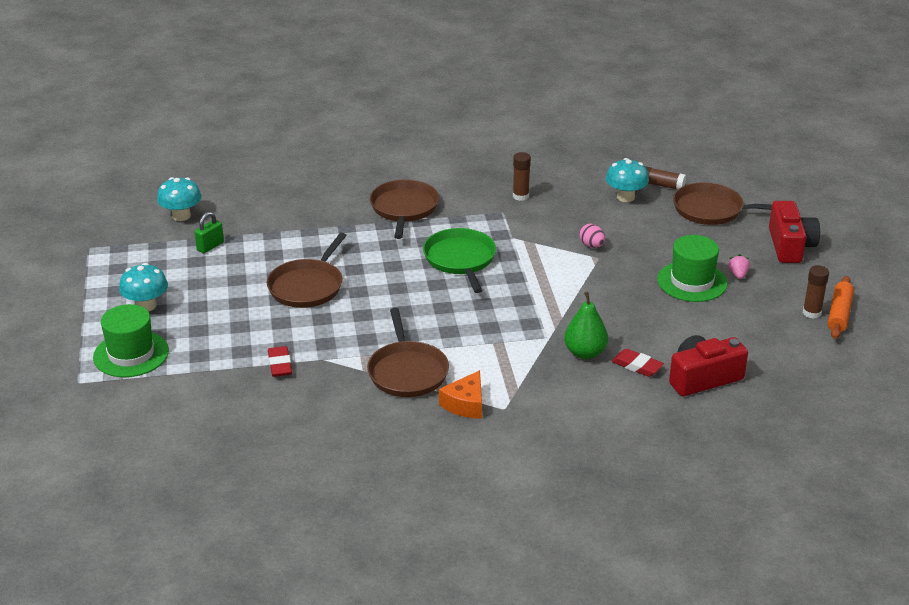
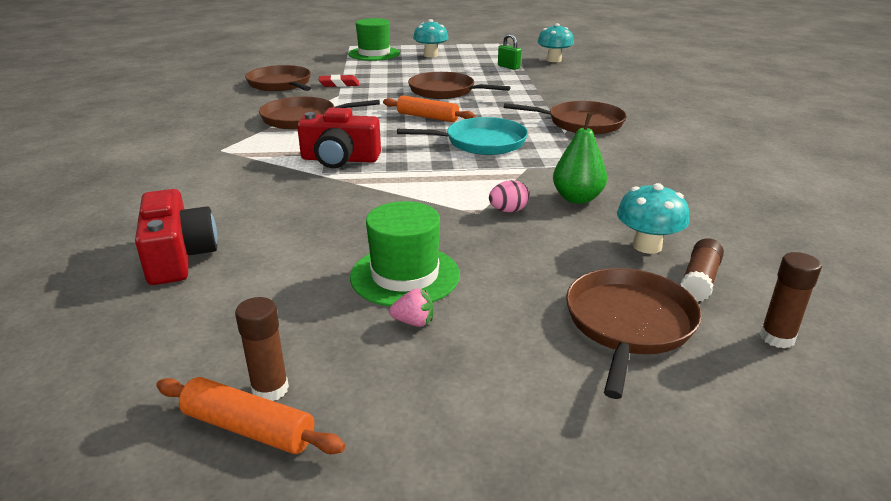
camera: 95 degrees right, 5 degrees down
(279, 412) = (281, 84): none -> brown pan
(395, 292) = (427, 117): none -> orange rolling pin
(460, 259) = (481, 142): green pan -> turquoise pan
(465, 404) = (240, 136): orange cheese -> none
(520, 196) = (625, 177): brown glue stick -> brown glue stick (777, 338)
(585, 353) = (281, 190): green pear -> green pear (577, 198)
(637, 366) = (236, 216): red eraser -> none
(790, 246) = (505, 405): red camera -> red camera (340, 159)

